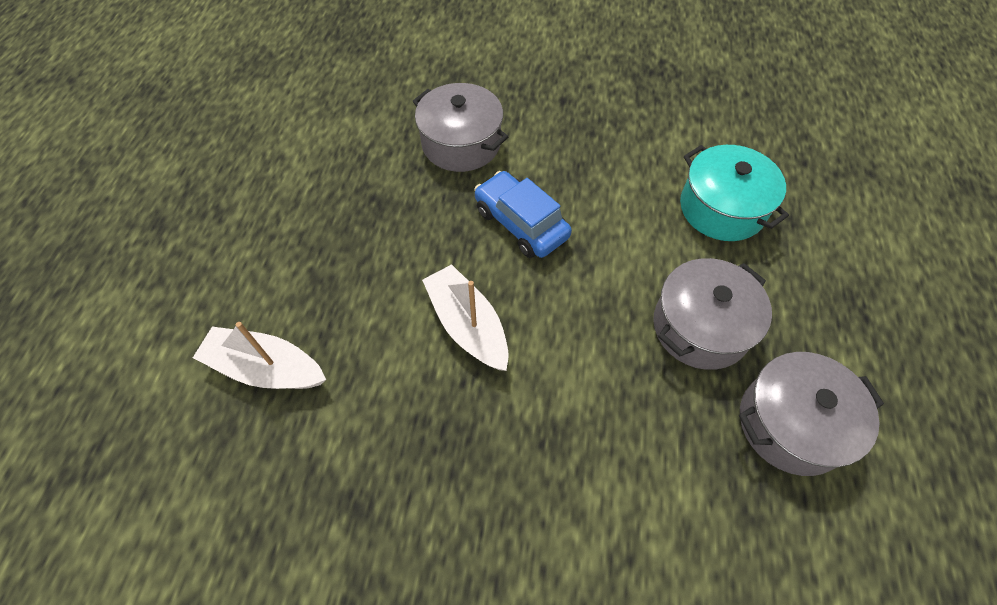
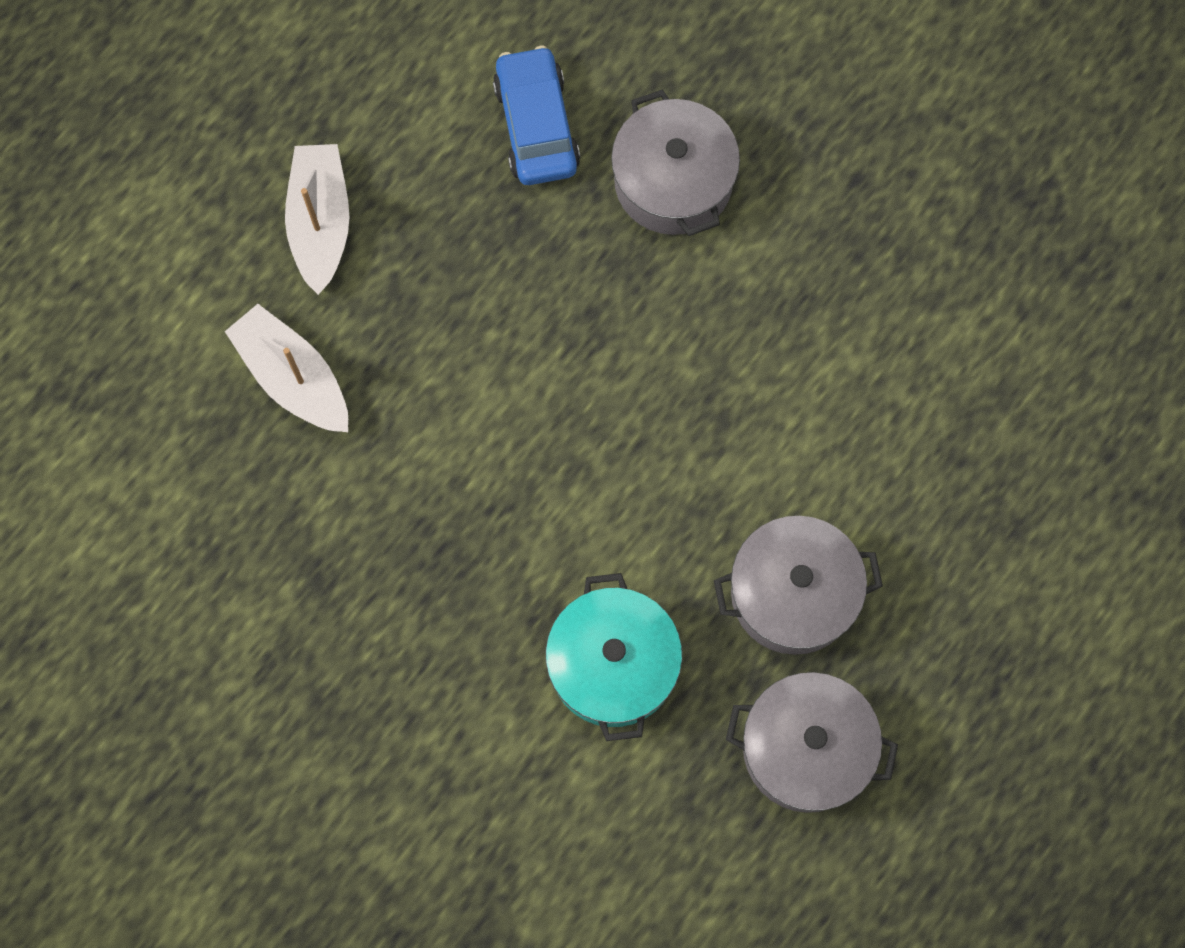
camera: 30 degrees right, 15 degrees up
(467, 325) = (533, 445): white boat -> white boat (320, 223)
(521, 223) = (675, 345): blue car -> blue car (536, 126)
(722, 208) = (942, 461): turquoise pot -> turquoise pot (613, 665)

